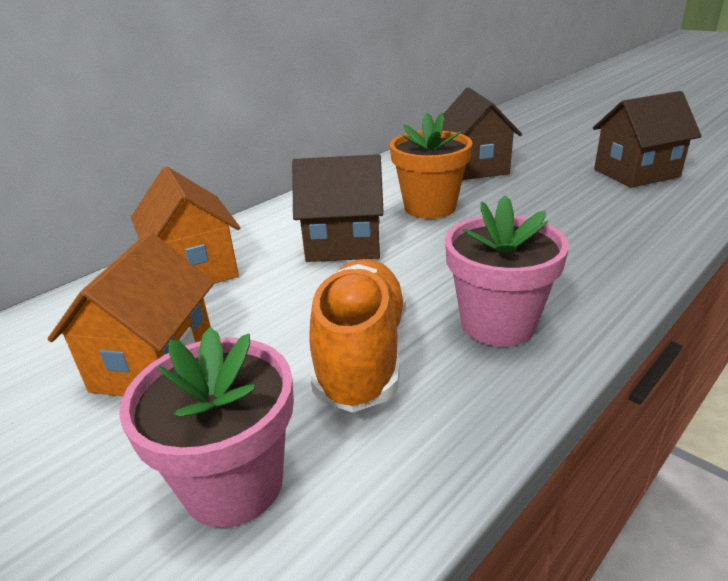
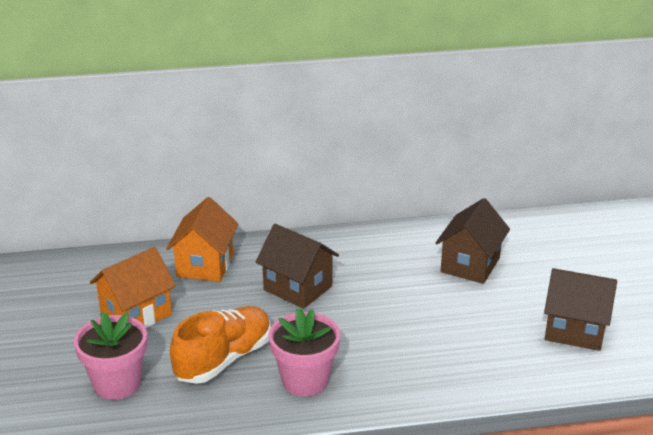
camera: 35 degrees right, 0 degrees up
(430, 207) = (385, 286): orange flower pot -> none

